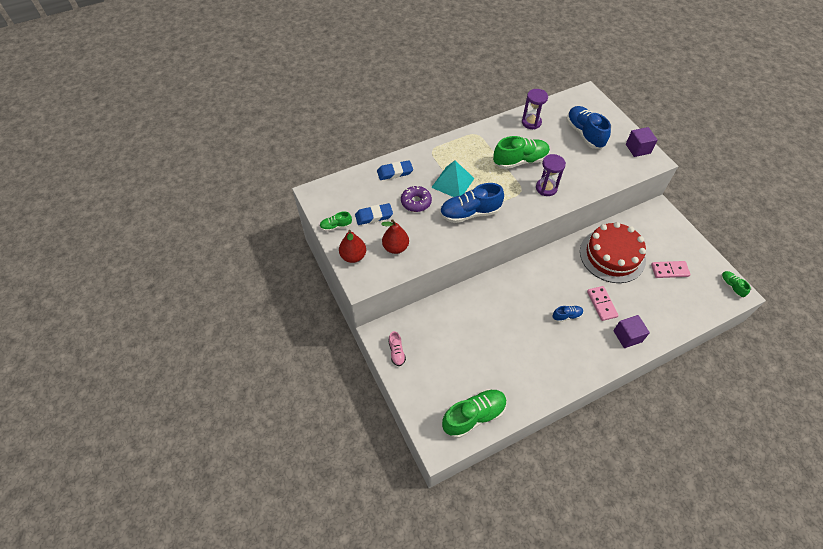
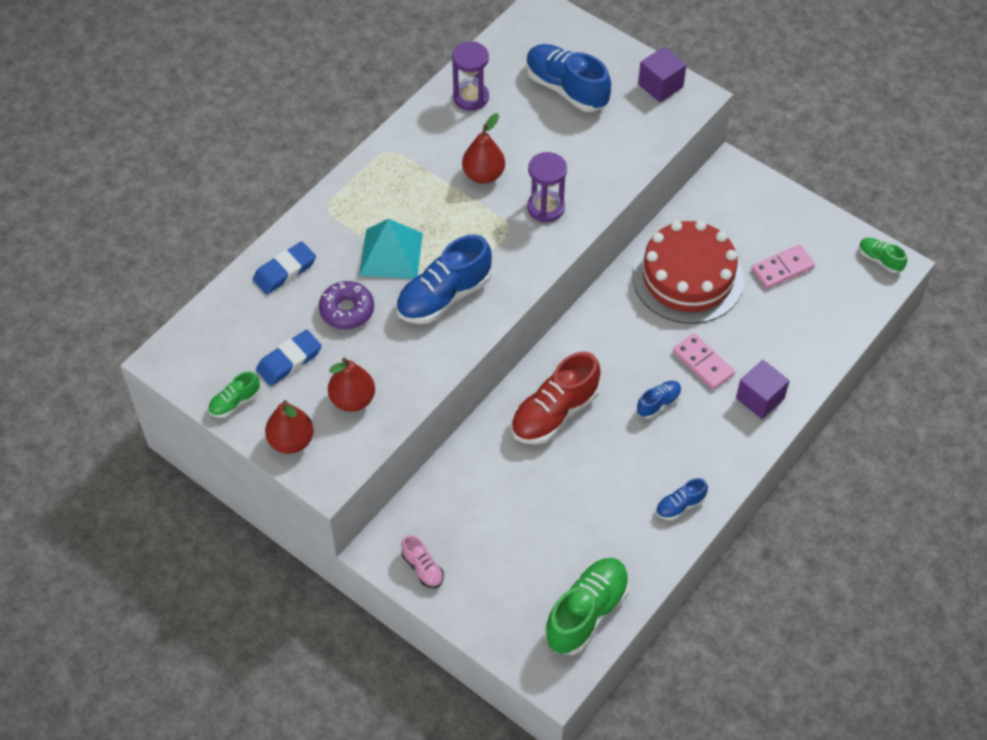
camera: 25 degrees left, 0 degrees up
(506, 299) = (554, 413): none -> red shoe
(520, 161) = (483, 175): green shoe -> red pear
(555, 378) = (680, 506): none -> blue shoe

